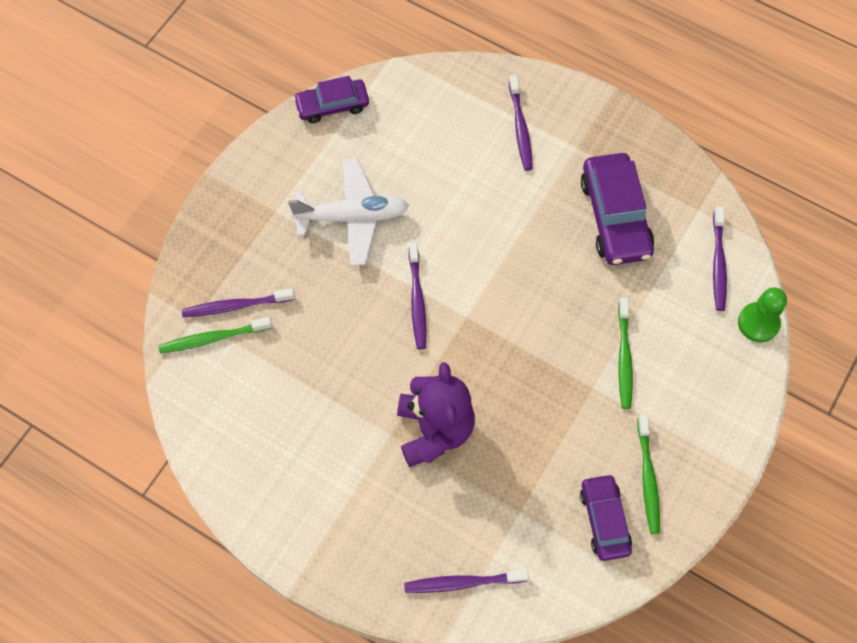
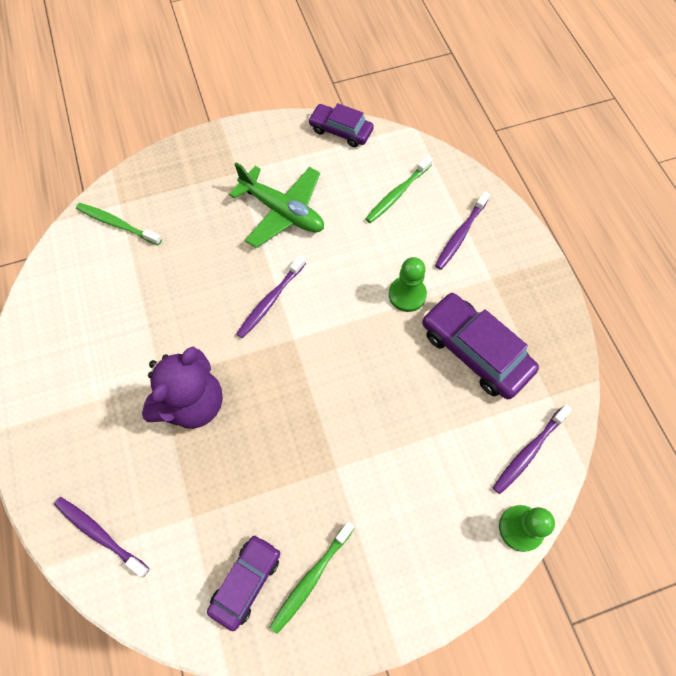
camera: 40 degrees right, 0 degrees up
(236, 306) = (151, 214): purple toothbrush -> none
(352, 217) = (282, 211): white plane -> green plane
(523, 211) = (407, 295): none -> green pawn
(615, 216) = (475, 351): purple car -> purple car turned 105 degrees clockwise
(624, 358) = (382, 465): green toothbrush -> green toothbrush (397, 194)

